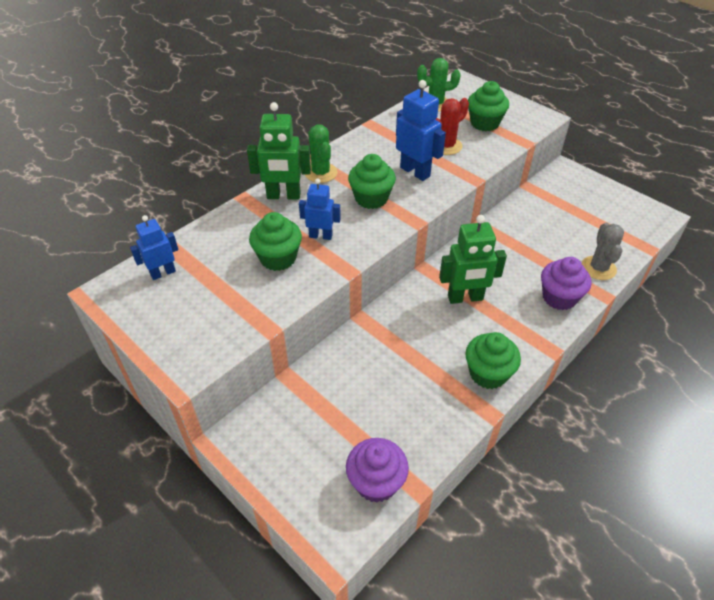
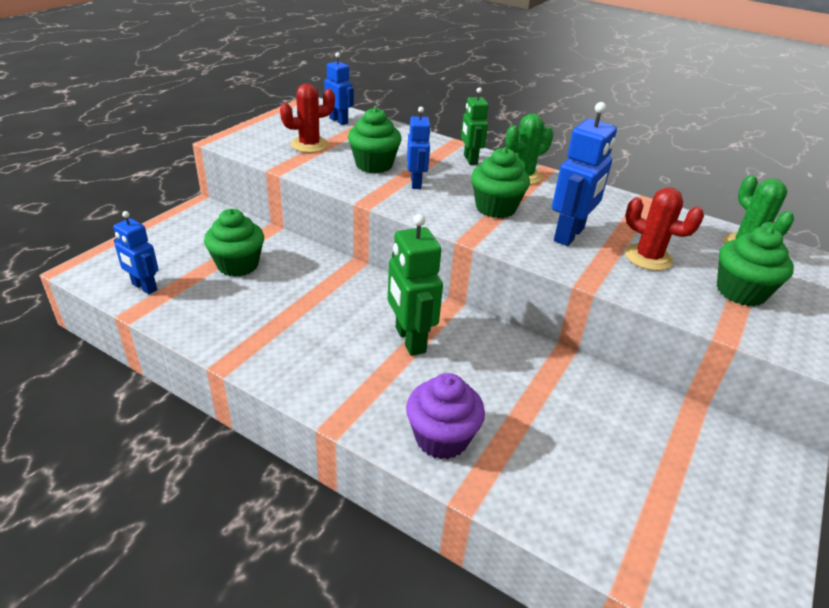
camera: 75 degrees right, 10 degrees down
(218, 301) = (309, 145): none -> red cactus
(283, 196) = (470, 160): green robot -> green robot, size x0.64
(376, 482) = (144, 287): purple cupcake -> blue robot
(488, 373) = (285, 362): green cupcake -> green cupcake (238, 265)
(598, 268) = (531, 495): grey cactus -> none

